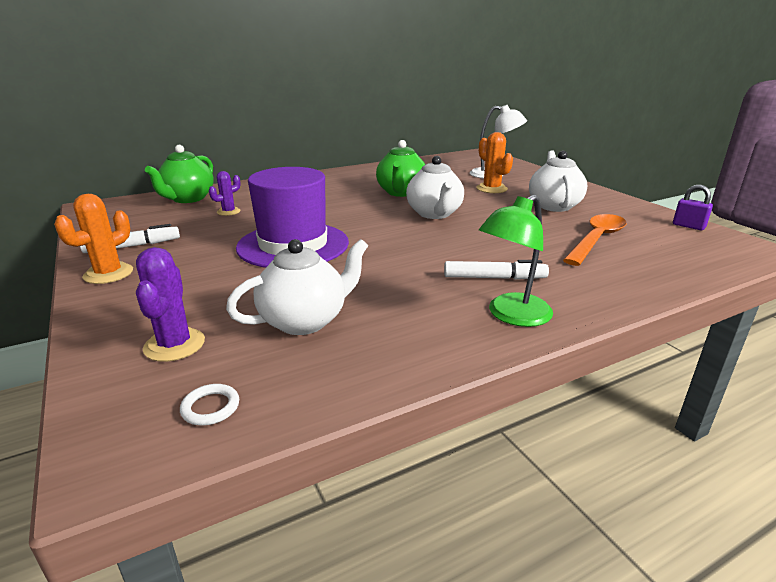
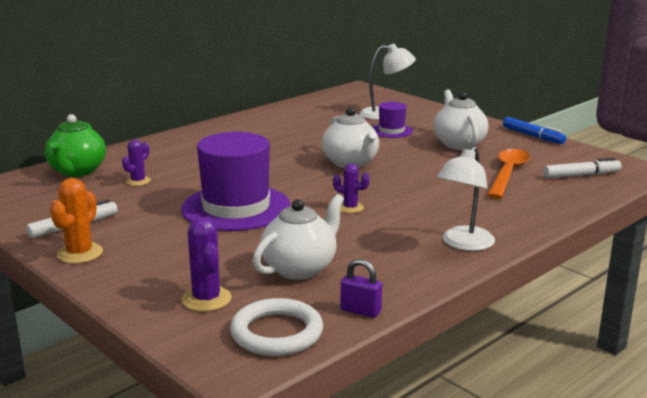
camera: 15 degrees left, 5 degrees down
(210, 407) = (277, 333): white ring -> white ring, size x2.12
(401, 192) = (303, 143): green teapot -> none
(406, 257) = (350, 208): none -> purple cactus
(491, 189) = (391, 131): orange cactus -> purple hat
(494, 278) = (436, 216): white marker -> white marker (581, 175)
(512, 316) = (463, 244): green lamp -> white lamp
(636, 205) = (533, 136): none -> blue marker
(688, 226) = (581, 153): purple padlock -> purple padlock (360, 311)

